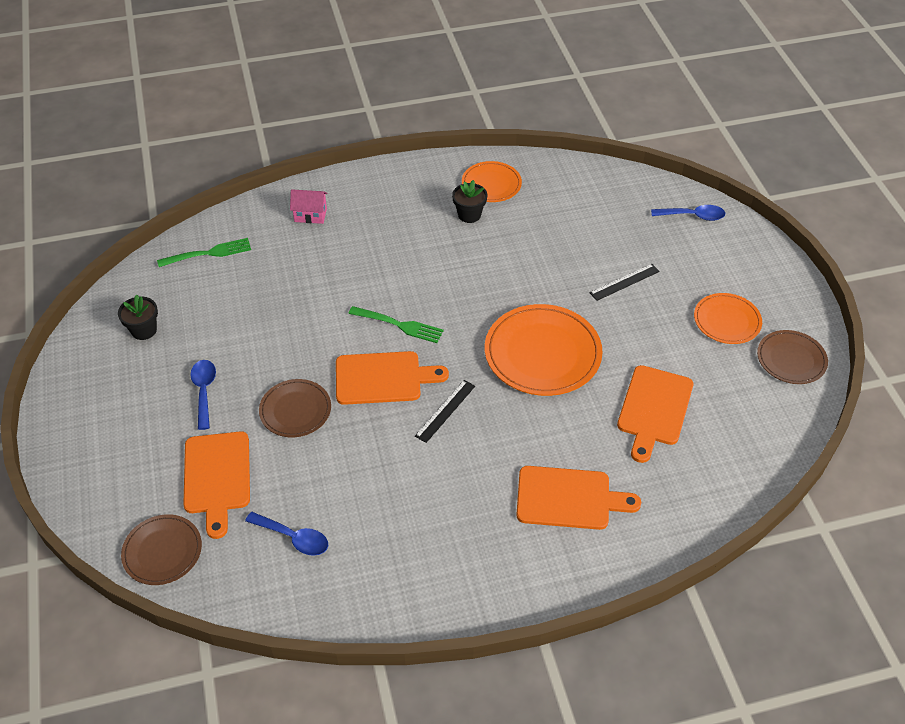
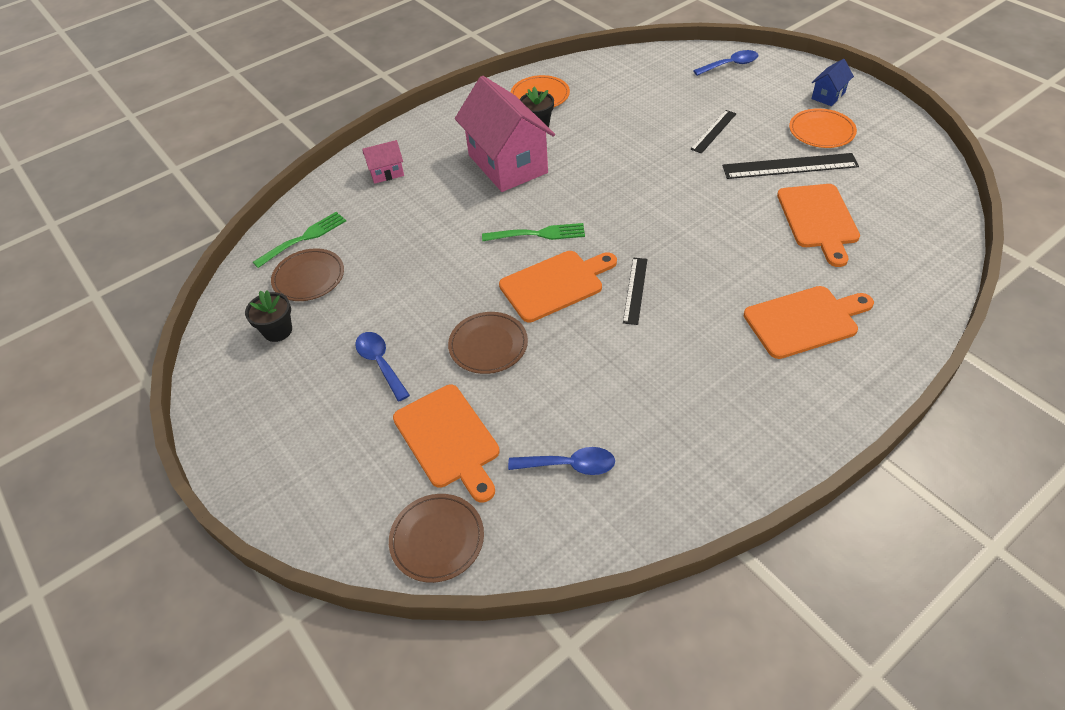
camera: 20 degrees left, 0 degrees up
(417, 245) = (508, 164): none -> pink house
(542, 353) = (687, 210): orange plate -> none
(668, 346) = (789, 166): none -> black ruler
(763, 285) = (828, 96): none -> blue house
(791, 359) = (896, 141): brown plate -> brown plate (309, 277)

